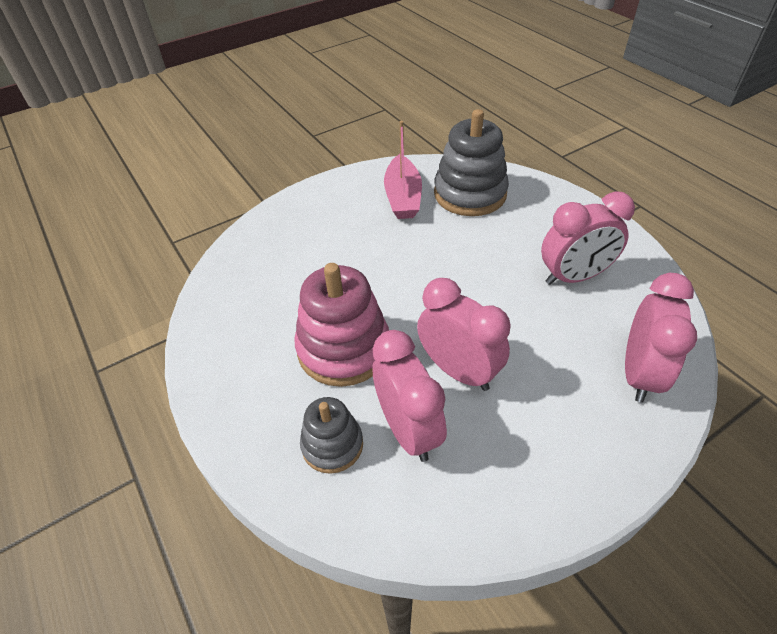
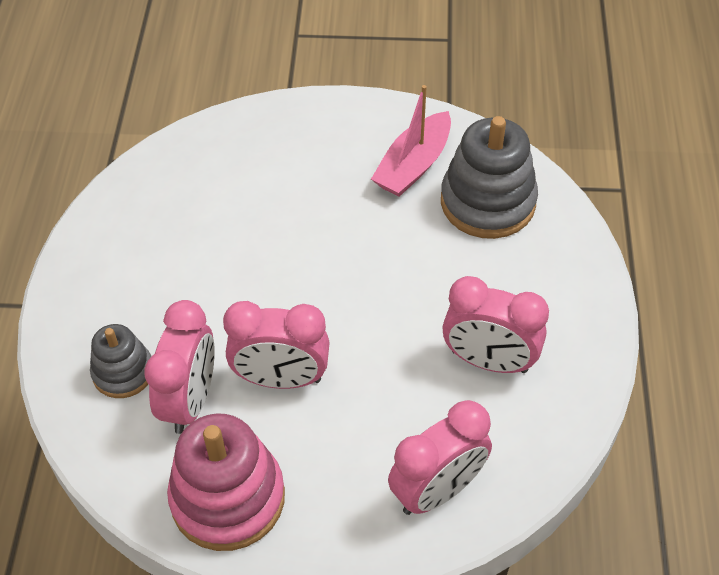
camera: 35 degrees right, 5 degrees up
(344, 348) = (206, 295): pink stacking toy -> pink stacking toy (228, 498)
(458, 370) = (281, 379): pink clock -> pink clock turned 105 degrees clockwise

